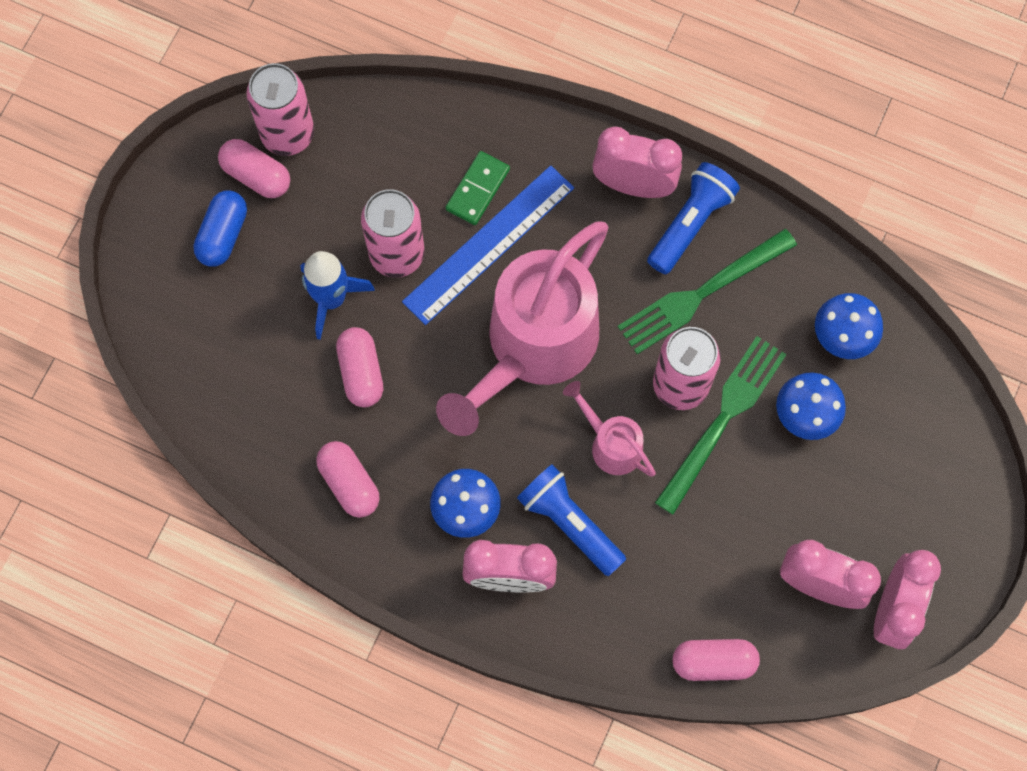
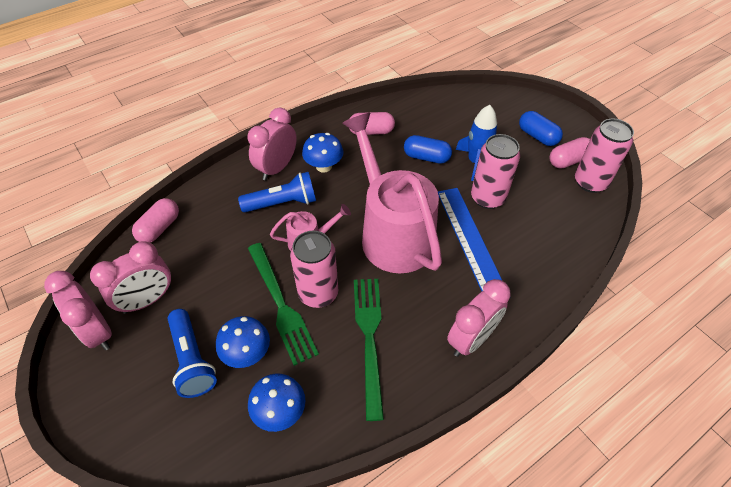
camera: 120 degrees right, 20 degrees down
(361, 372) = (426, 157): pink capsule -> blue capsule
(477, 189) = (511, 252): green domino -> none
(690, 223) = (423, 359): blue flashlight -> blue flashlight (192, 360)

